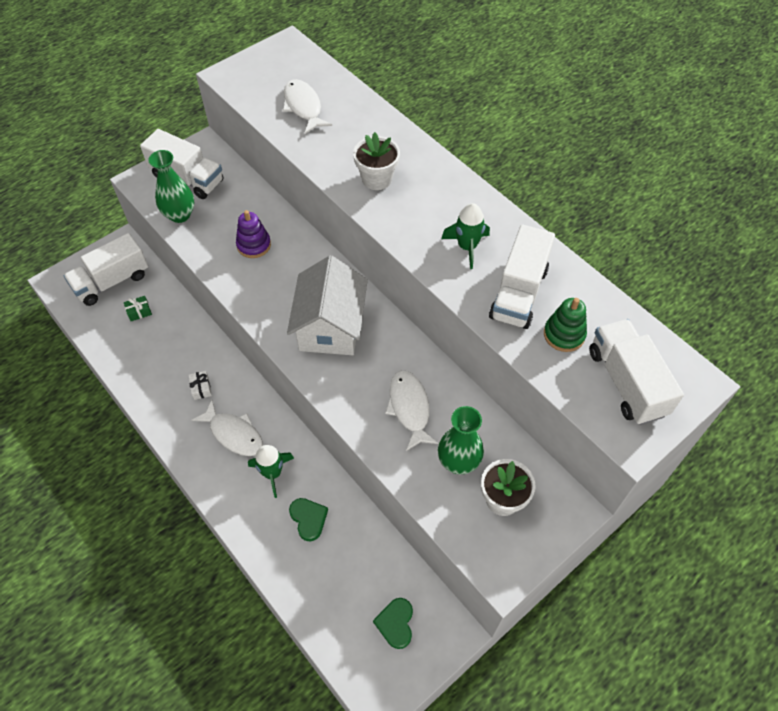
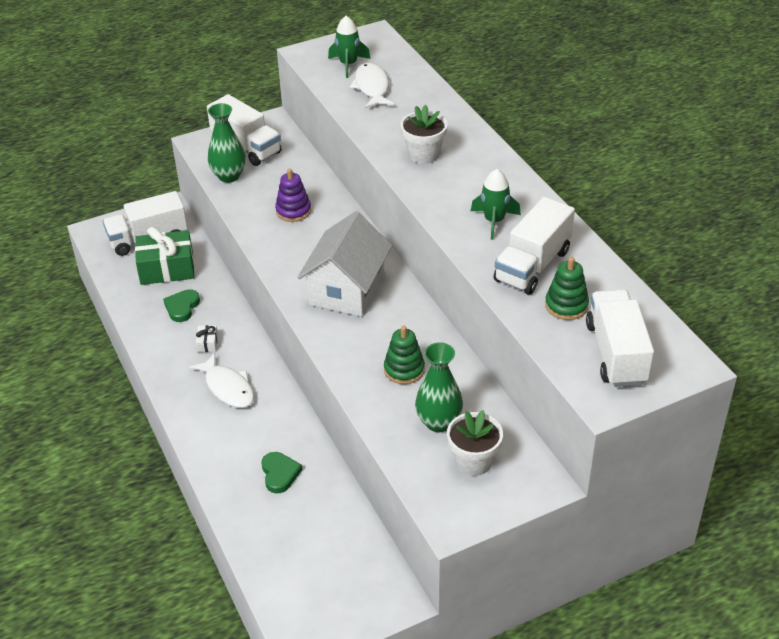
camera: 15 degrees right, 15 degrees down
(139, 312) = (167, 268): green gift -> green gift, size x2.35
(272, 473) = (256, 428): green rocket -> green rocket (348, 64)
(396, 623) = (340, 580): green heart -> green heart (182, 307)
(409, 408) = (404, 370): white fish -> green stacking toy

